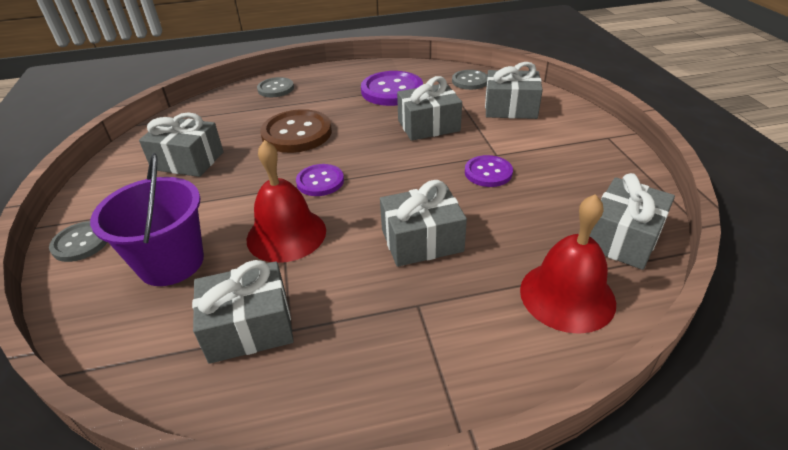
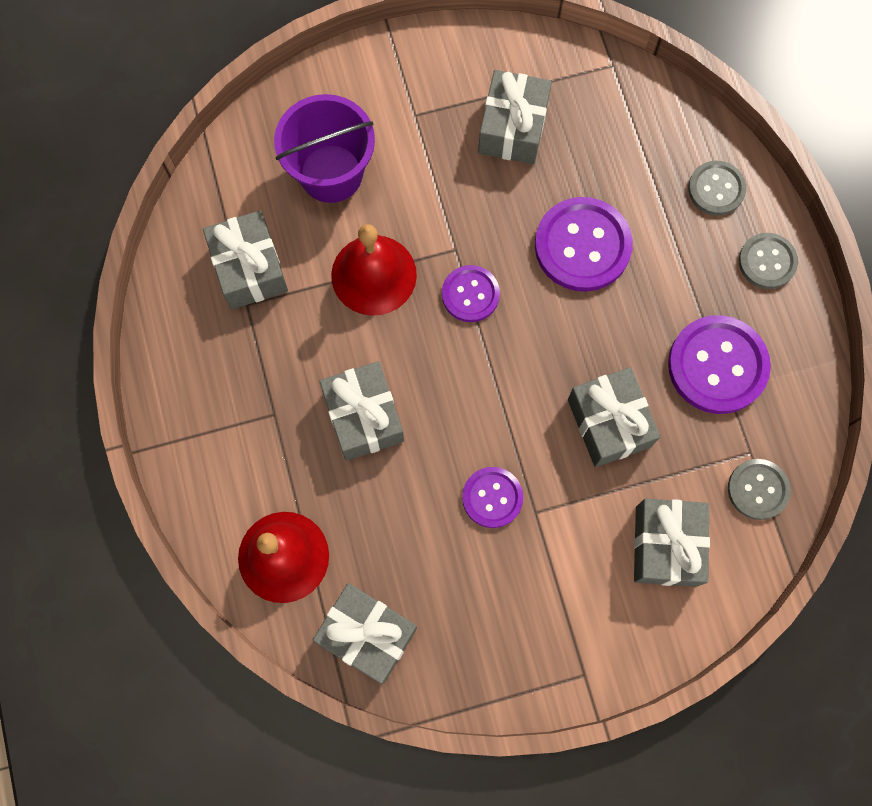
camera: 85 degrees right, 35 degrees up
(81, 243) = (360, 75): grey button -> grey button (767, 262)
(297, 133) = (582, 246): brown button -> purple button

